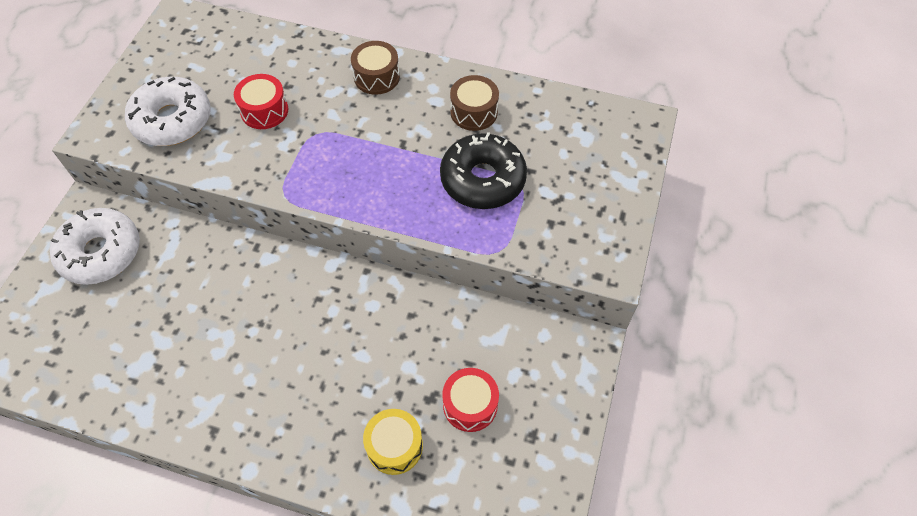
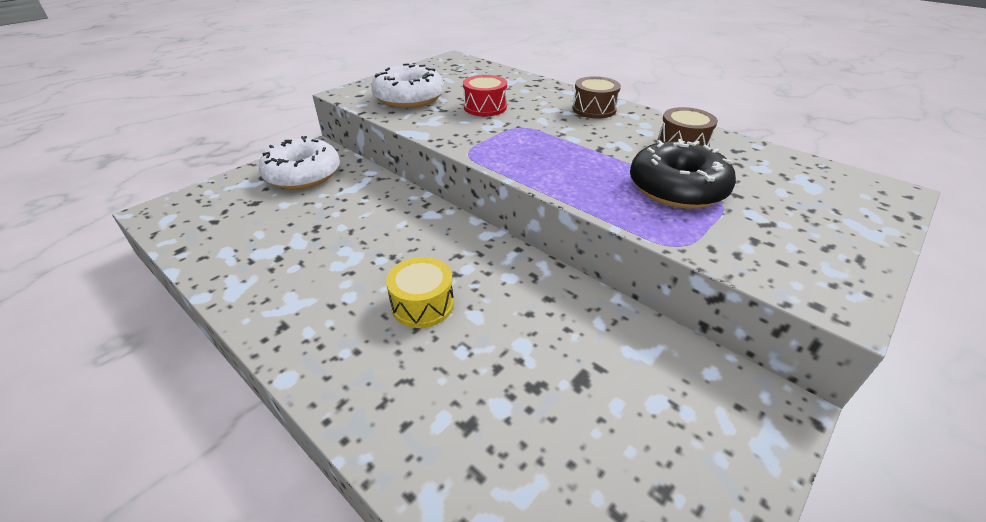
camera: 25 degrees right, 20 degrees down
(394, 446) = (463, 422): yellow drum -> yellow drum (422, 304)
(470, 405) = (583, 414): red drum -> none

